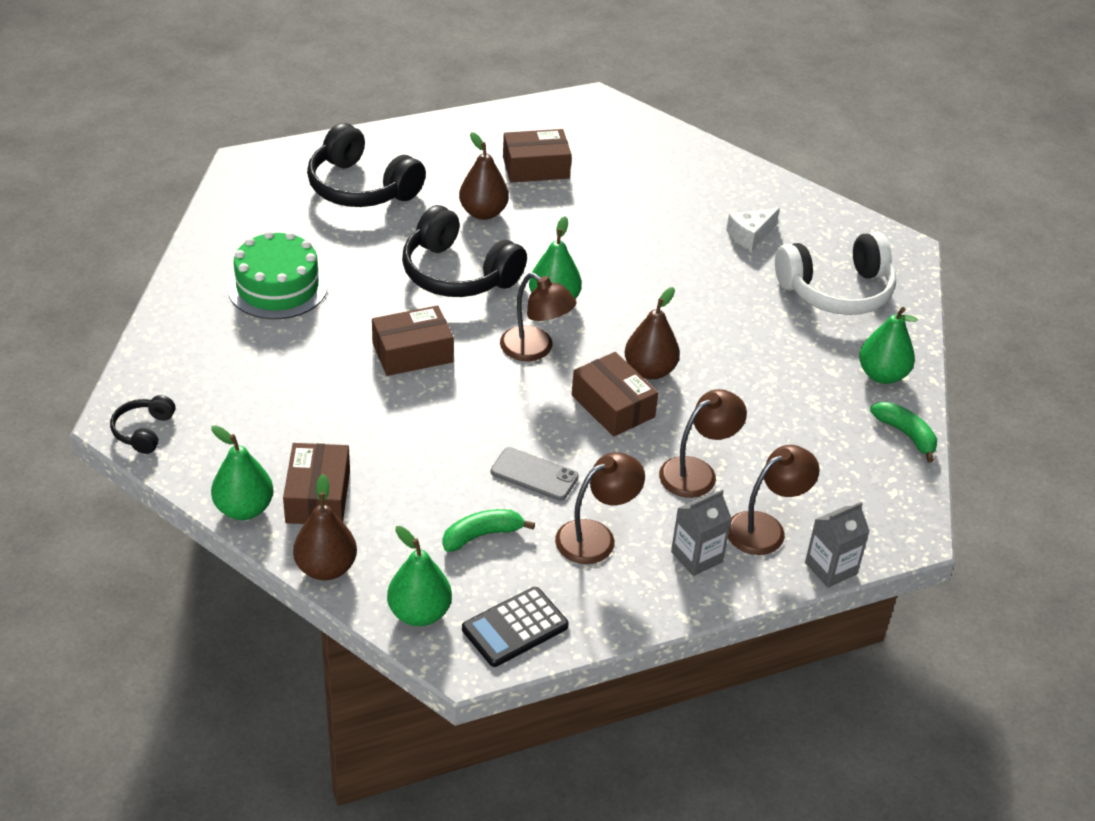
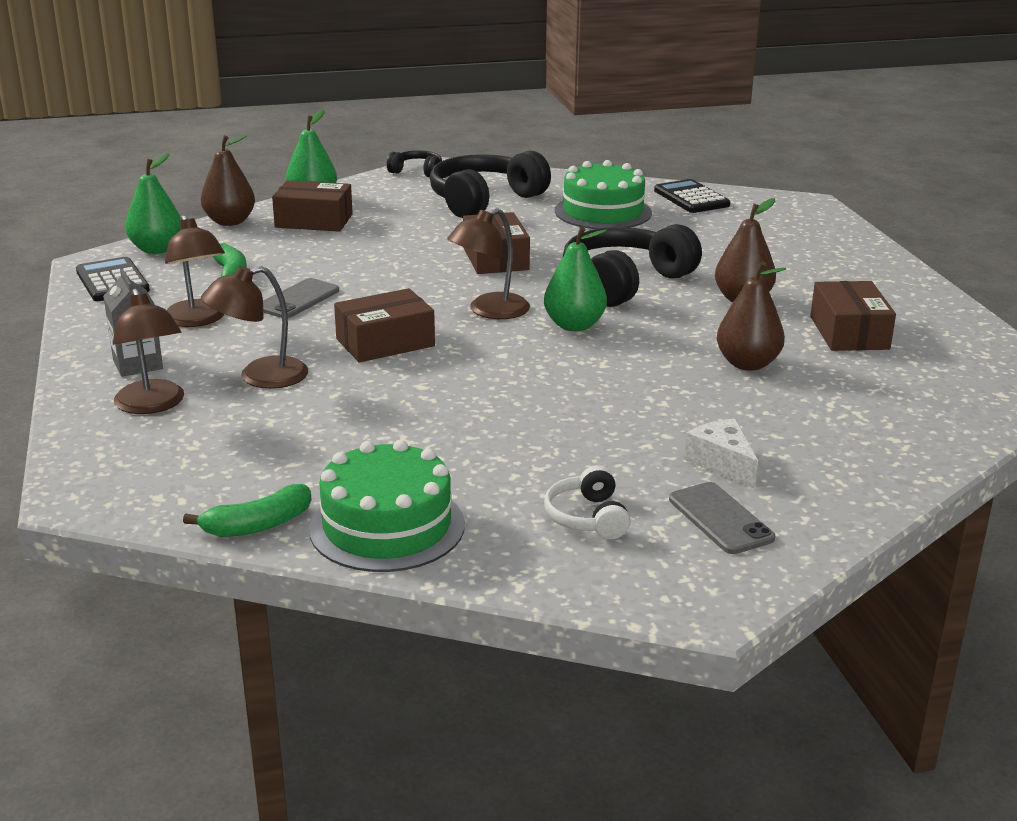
camera: 100 degrees right, 15 degrees down
(234, 230) = (691, 198): none -> black calculator
(361, 187) = (777, 246): black headphones -> black headphones (484, 200)
(650, 371) = (439, 367): brown pear -> brown pear (747, 364)
(697, 472) = (260, 377): brown lamp -> brown lamp turned 90 degrees clockwise
(816, 239) = (720, 519): none -> grey phone
(831, 568) = (66, 435): grey carton -> none
(836, 291) = (587, 517): white headphones -> white headphones, size x0.50
(882, 375) = (387, 526): green pear -> green cake

